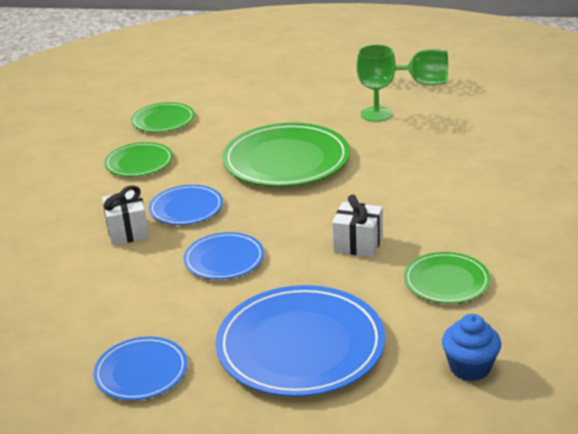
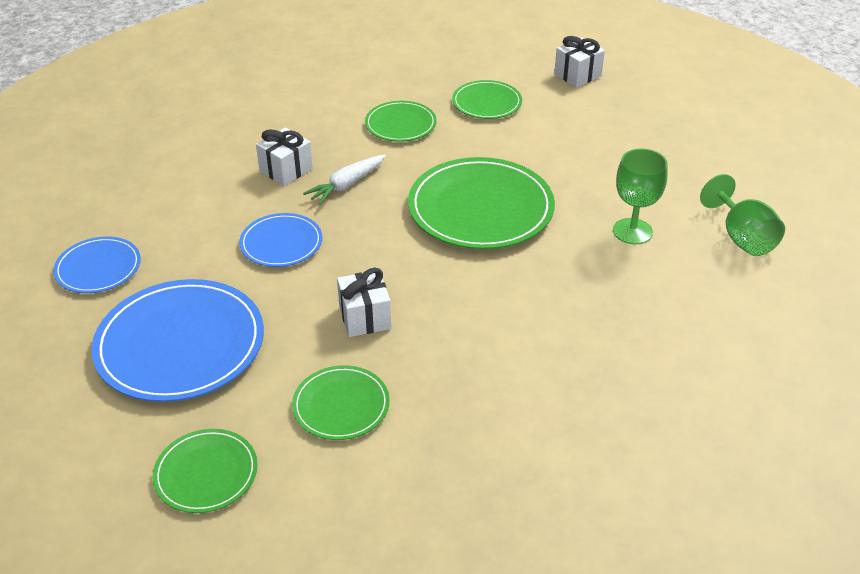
camera: 55 degrees right, 10 degrees up
(180, 78) = (577, 75): none -> white gift
(186, 208) = (346, 185): blue plate -> white carrot
(470, 367) = (206, 473): blue cupcake -> green plate

